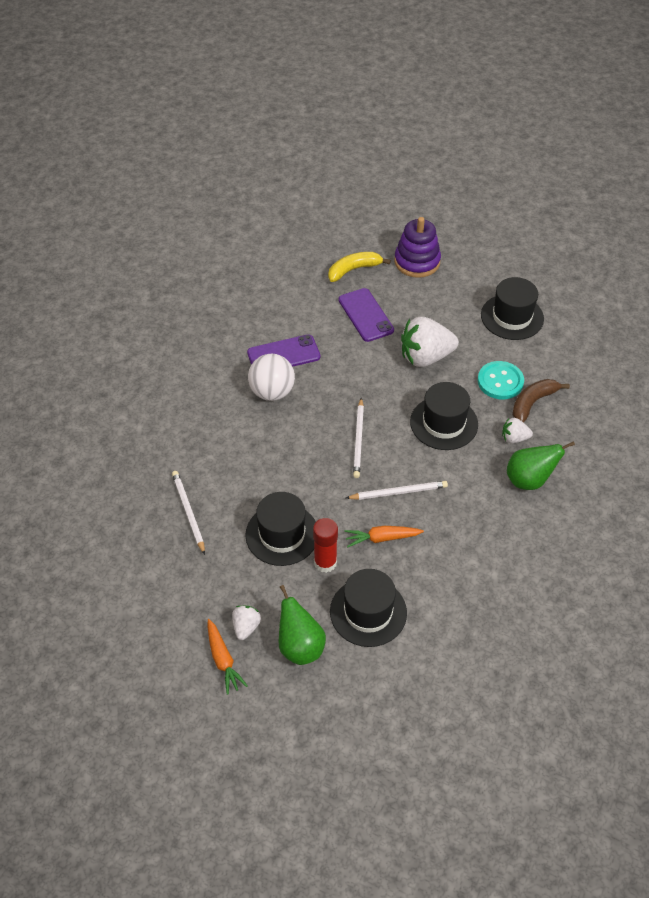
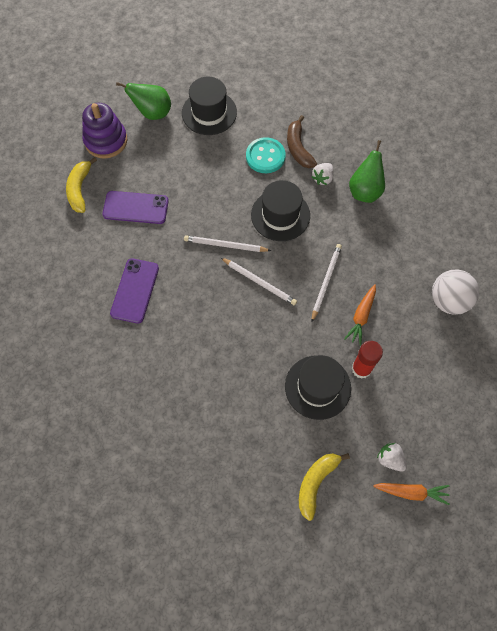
camera: 60 degrees left, 15 degrees up
(186, 575) = (316, 483): none -> yellow banana
(188, 512) = (254, 450): white pencil -> white pencil (225, 245)
(272, 392) = (169, 320): white ball -> white ball (448, 301)
(300, 646) = (427, 427): green pear -> green pear (152, 113)
(368, 612) = (421, 362): black hat -> none
(425, 357) = (208, 191): white strawberry -> none

